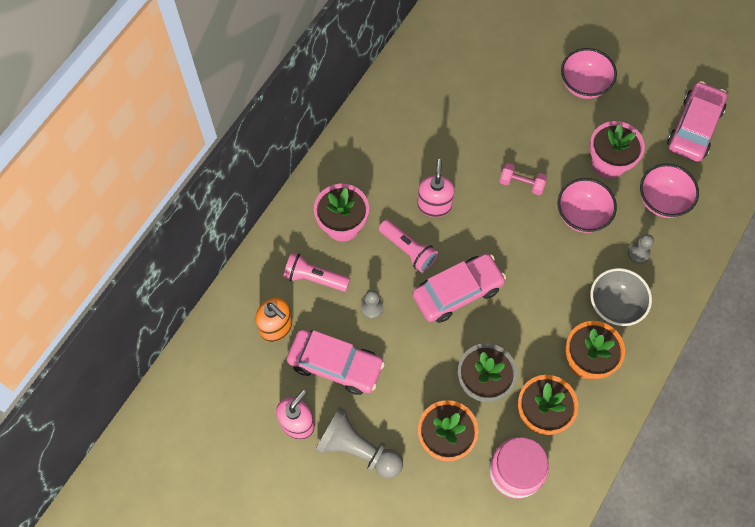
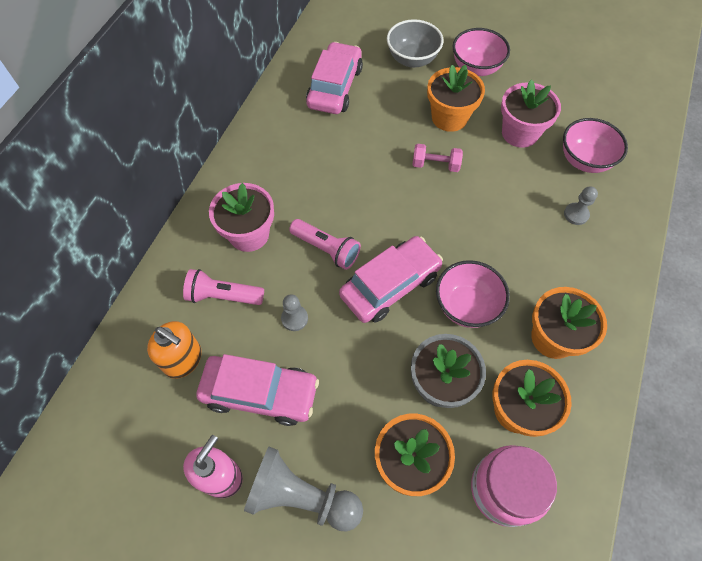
camera: 10 degrees left, 5 degrees down
(434, 205) = (347, 199): pink soap dispenser -> none
(545, 136) = (449, 117): none -> orange flower pot
(581, 215) = (506, 186): pink bowl -> pink bowl (466, 306)
(614, 305) = (566, 272): grey bowl -> grey bowl (412, 59)
(694, 128) = (594, 90): pink car -> pink car (335, 87)

